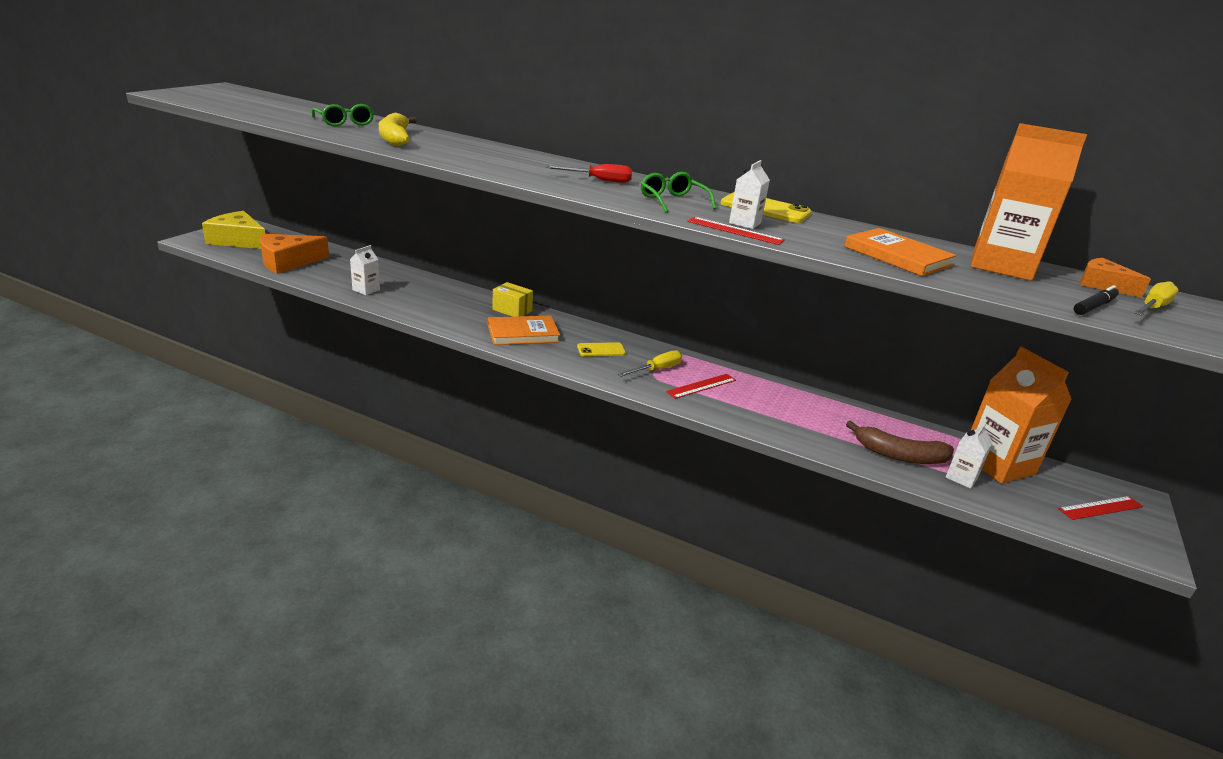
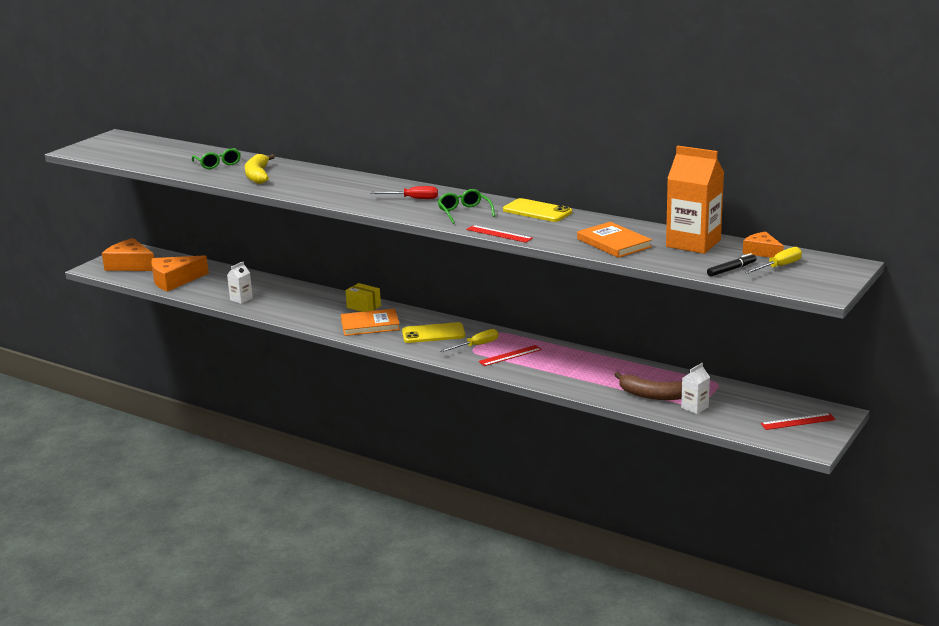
camera: 10 degrees right, 5 degrees down
(238, 240) = (130, 265): yellow cheese -> orange cheese
(601, 350) = (433, 334): yellow phone -> yellow phone, size x1.58
(745, 223) = (511, 226): white carton -> none
(998, 464) = (733, 397): orange carton -> none

